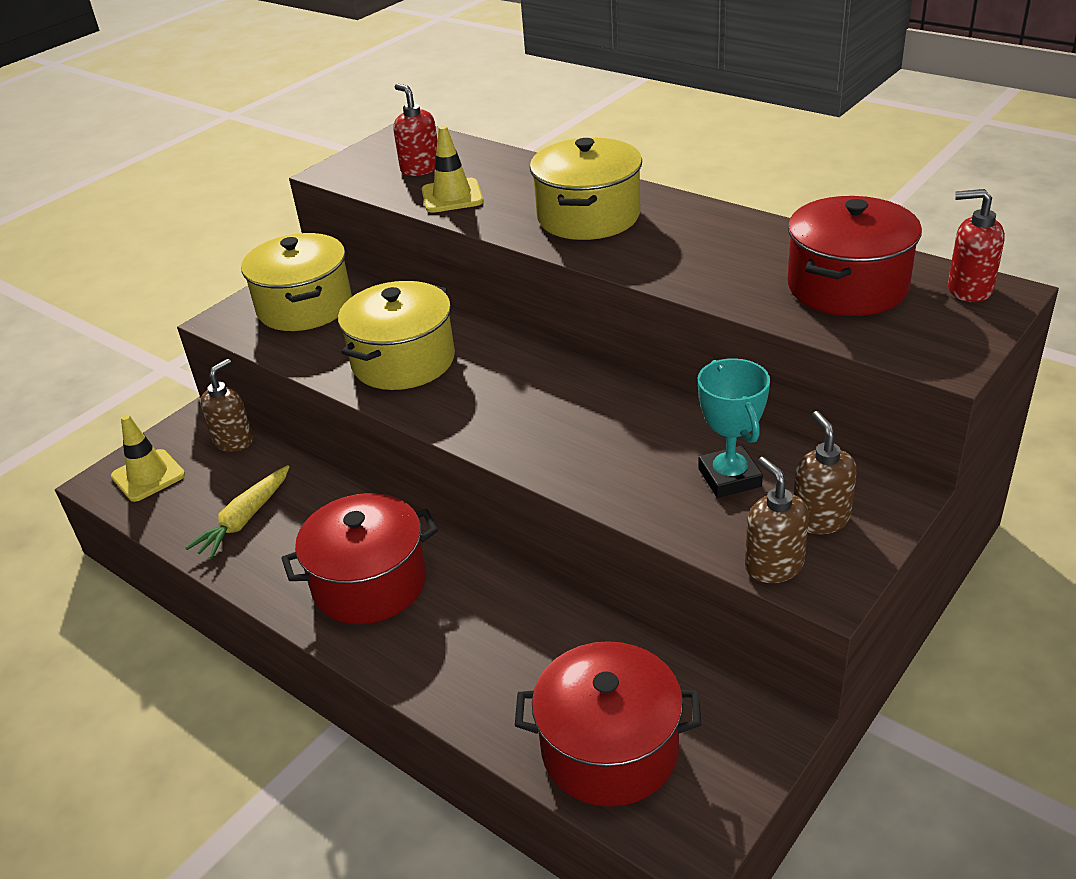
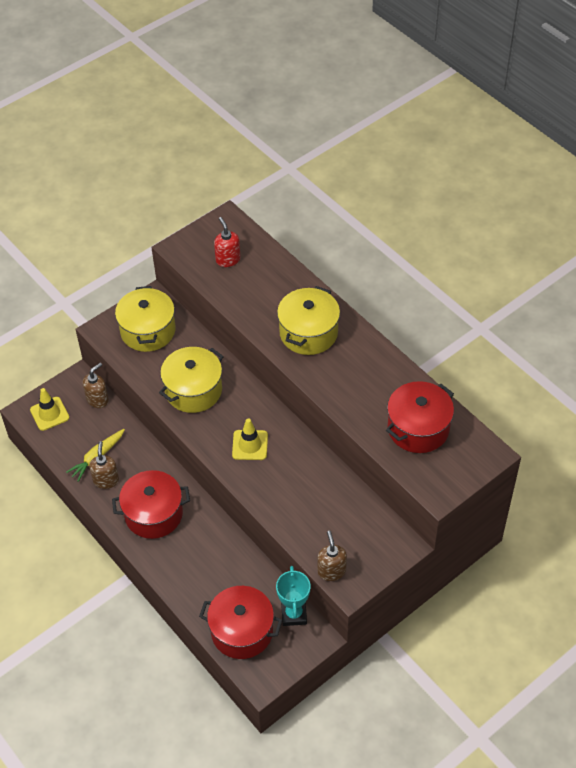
camera: 10 degrees right, 15 degrees up
(452, 196) = (239, 292): yellow traffic cone -> yellow traffic cone (250, 445)
(729, 477) = (332, 514): turquoise trophy -> turquoise trophy (294, 614)
(820, 519) = (364, 550): brown soap dispenser -> brown soap dispenser (106, 480)
(969, 289) = (476, 447): red soap dispenser -> none

